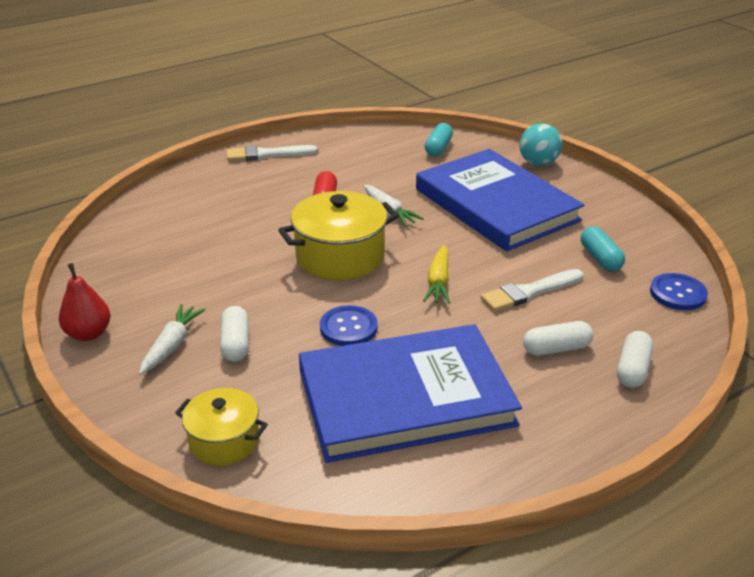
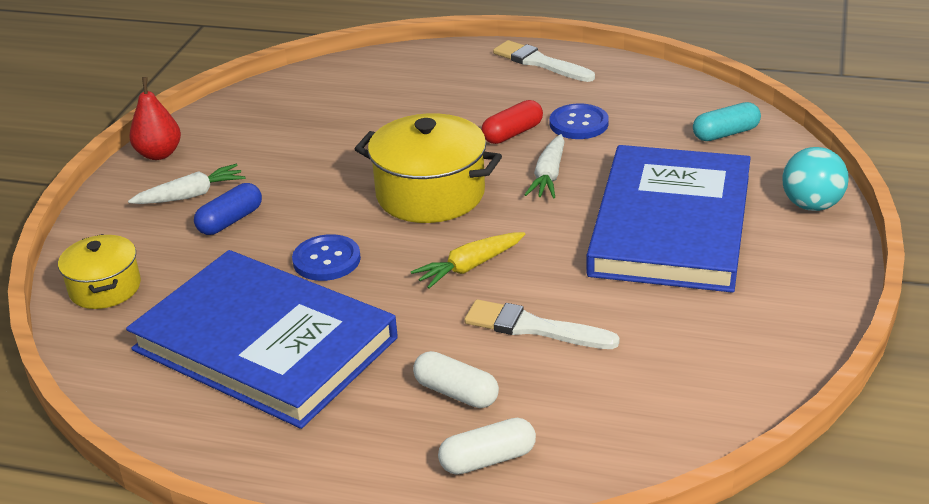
camera: 50 degrees right, 0 degrees up
(235, 343) = (230, 221): white capsule -> blue capsule
(600, 258) = (674, 341): turquoise capsule -> none
(678, 293) = (686, 428): blue button -> blue button (579, 124)

